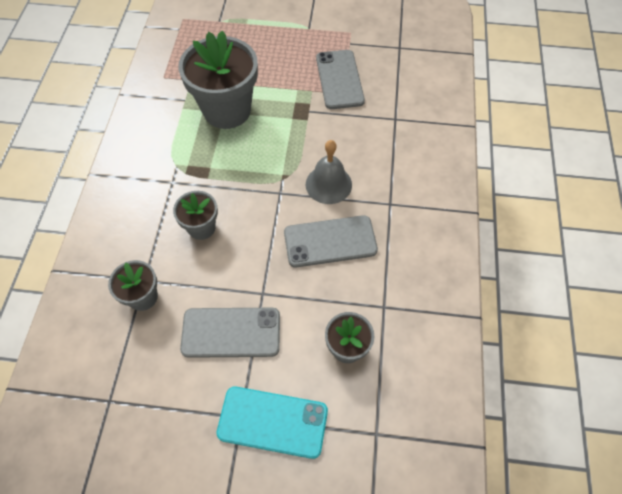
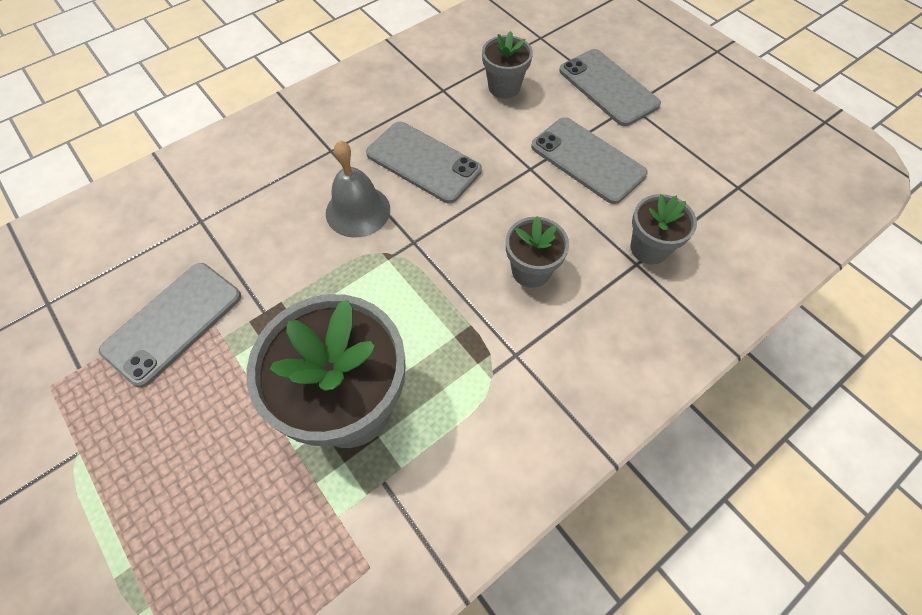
camera: 135 degrees left, 0 degrees up
(272, 422) = (608, 87): turquoise phone -> grey phone

